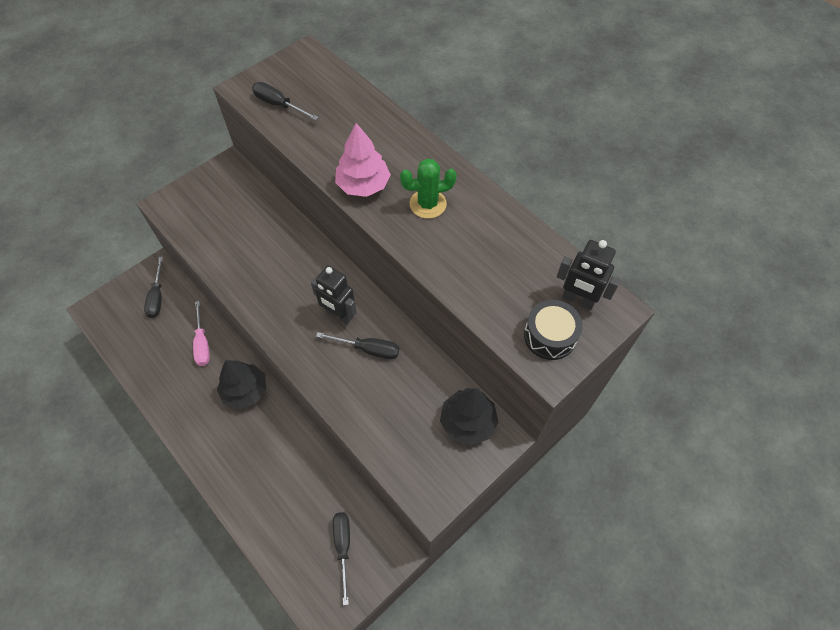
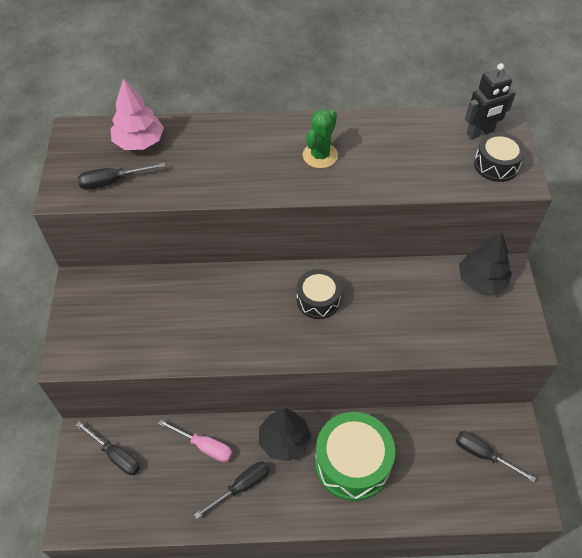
camera: 50 degrees left, 5 degrees down
(261, 450) = (352, 463): none -> green drum
(339, 315) = (318, 300): black robot -> black drum
(363, 185) = (261, 180): pink tree -> pink tree (139, 142)
(368, 349) = (367, 300): black screwdriver -> black screwdriver (241, 487)

